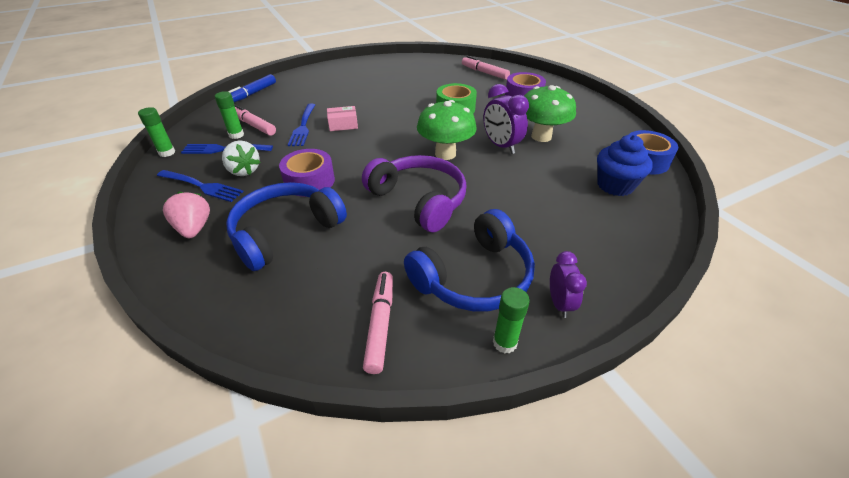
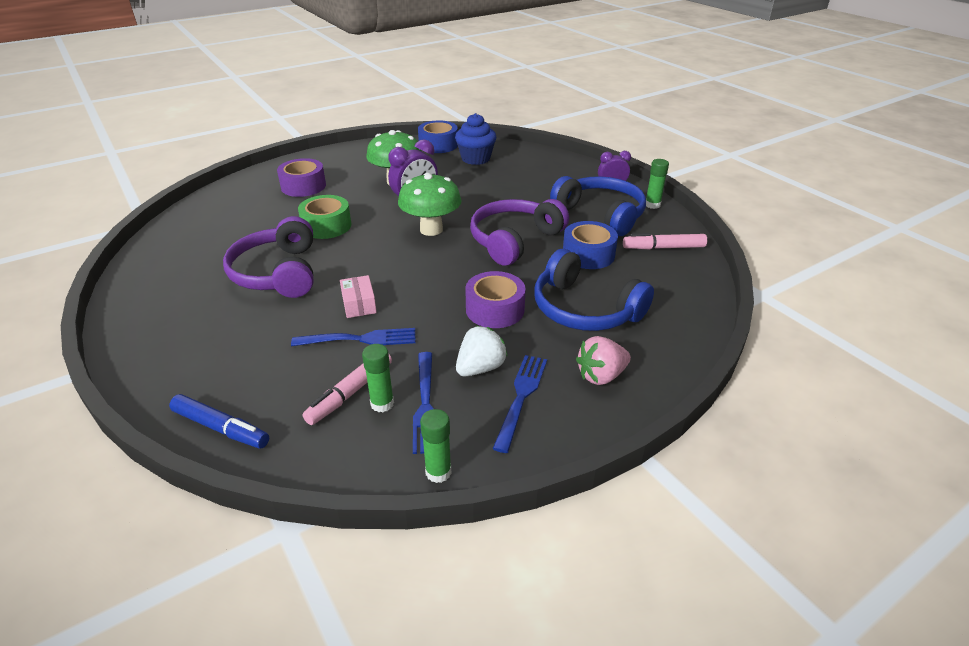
camera: 95 degrees left, 5 degrees down
(380, 249) = (588, 254): none -> blue tape
(392, 96) = (277, 273): none -> purple headphones
(484, 73) = (223, 208): pink marker -> none

